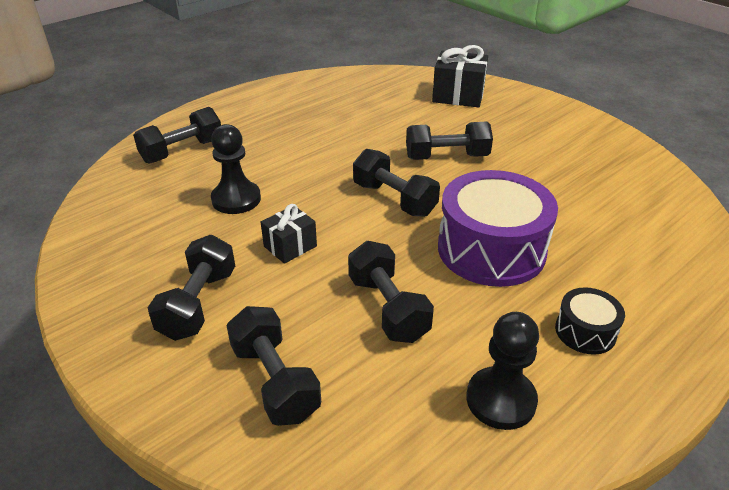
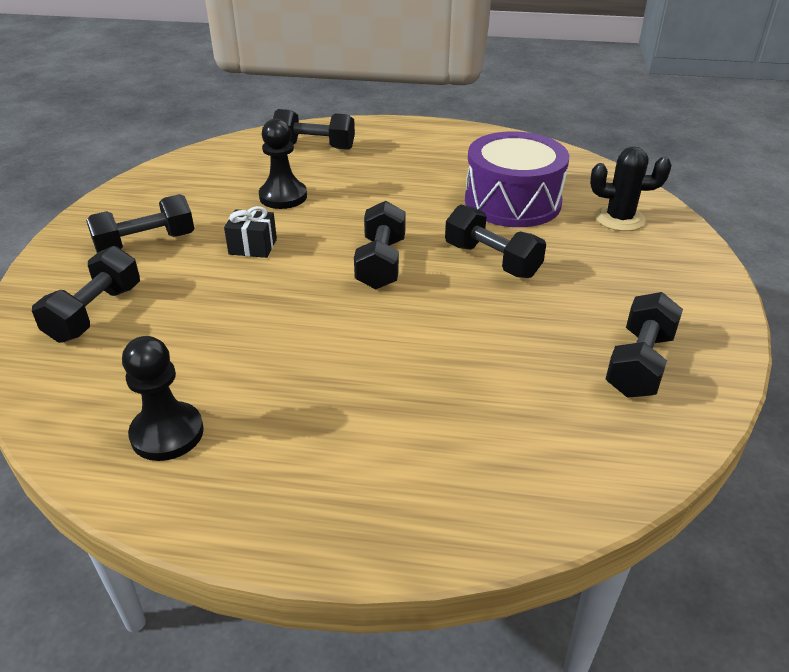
camera: 50 degrees right, 0 degrees up
(388, 308) = (226, 326): black dumbbell -> black dumbbell (639, 364)
(458, 96) = (619, 219): black gift -> black cactus
(491, 249) = (372, 347): purple drum -> purple drum (512, 202)
(585, 331) = (310, 453): black drum -> none

